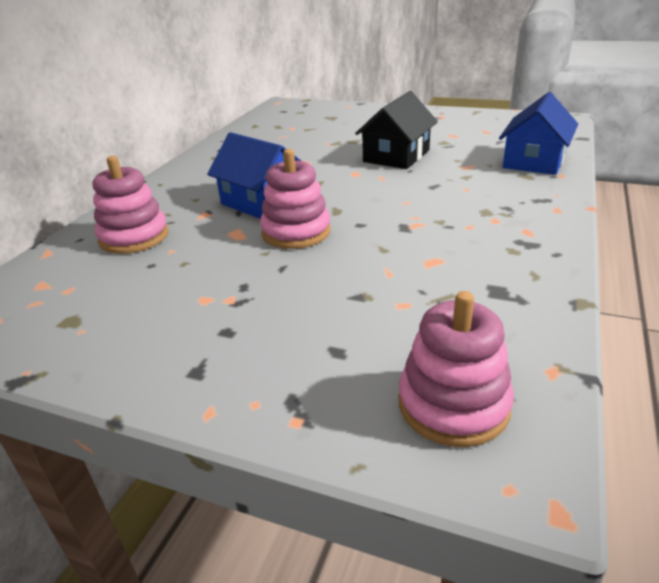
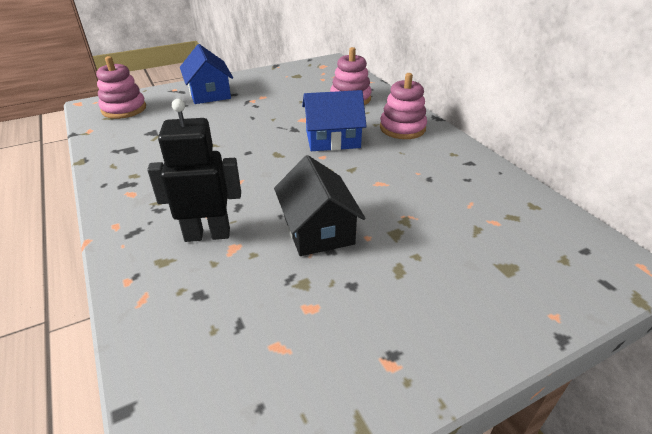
camera: 130 degrees right, 5 degrees up
(296, 232) = (276, 132): pink stacking toy -> pink stacking toy (402, 128)
(479, 178) = (207, 234): none -> black robot
(534, 161) = (168, 295): blue house -> blue house (209, 93)

